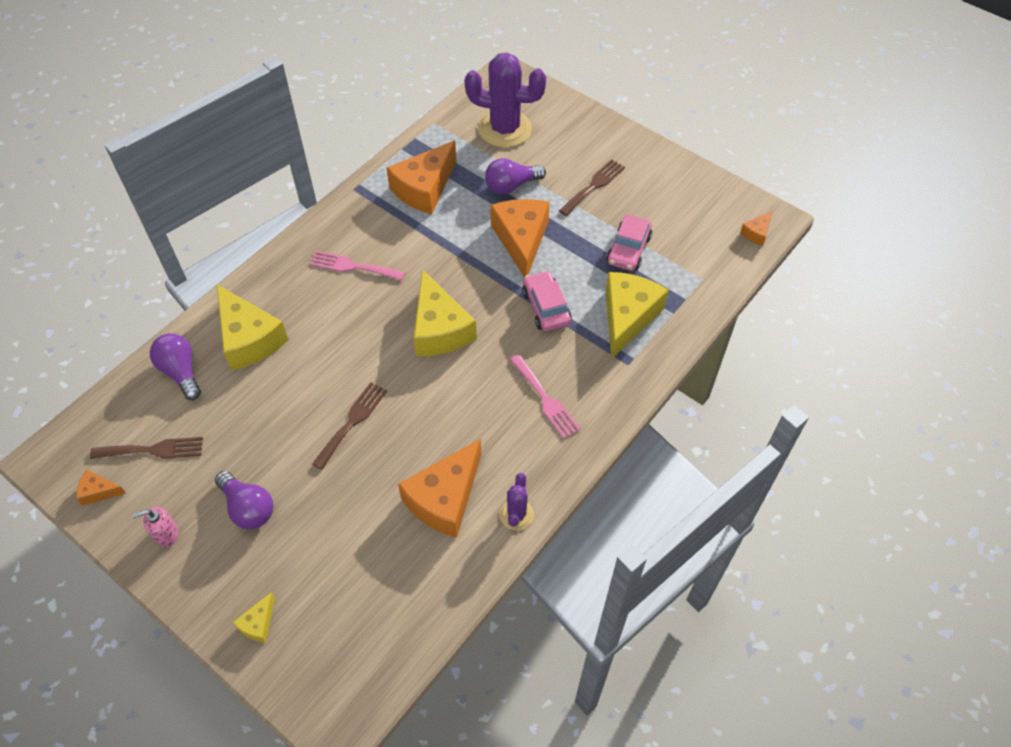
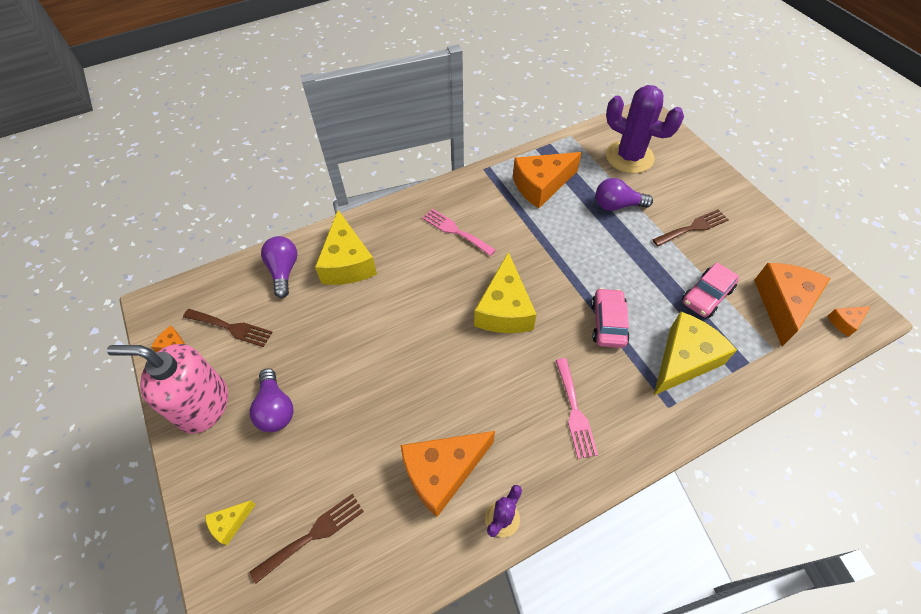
camera: 25 degrees right, 0 degrees up
(166, 534) = (203, 405): pink soap dispenser -> pink soap dispenser, size x2.30
(352, 422) = (394, 365): brown fork -> brown fork (313, 535)
(521, 240) = (608, 254): orange cheese -> orange cheese (783, 304)

